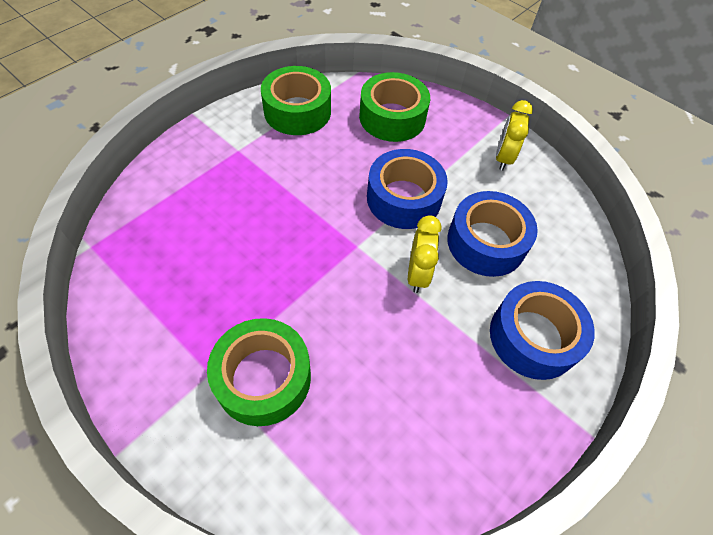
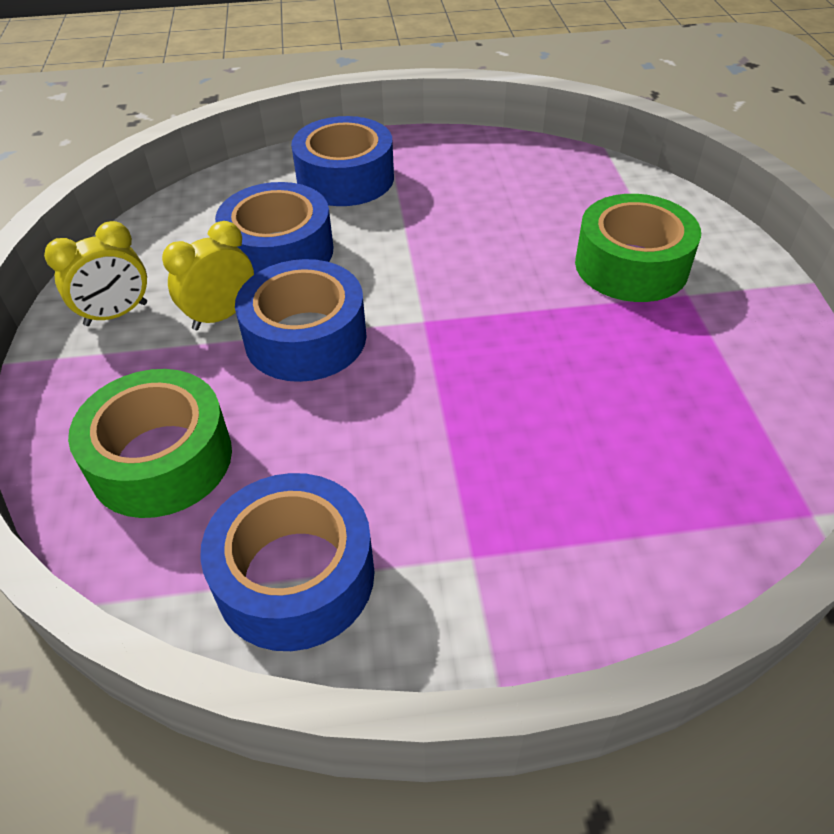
camera: 135 degrees left, 10 degrees down
(297, 111) = (295, 576): green tape -> blue tape
(417, 274) = (388, 263): yellow clock -> yellow clock (221, 316)

